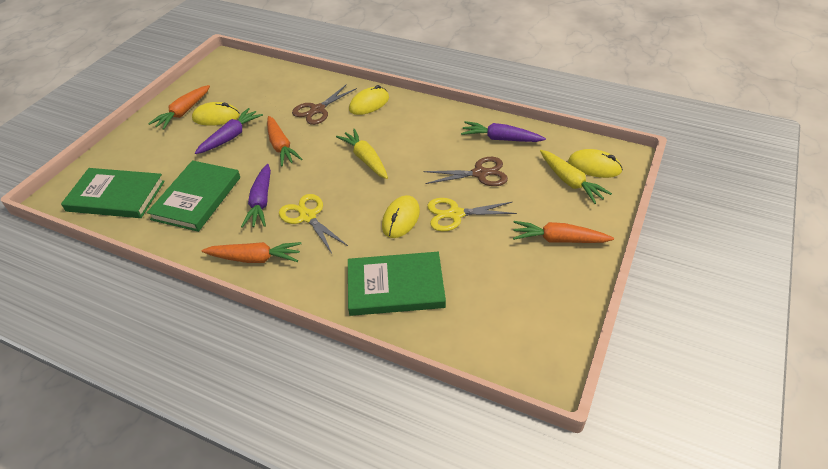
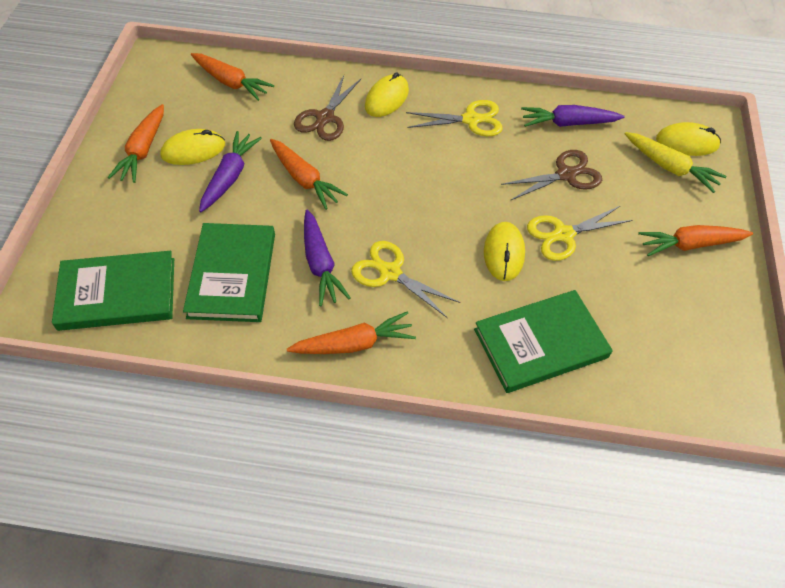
camera: 20 degrees left, 10 degrees up
(265, 79) = (231, 82): none -> orange carrot
(365, 159) = (421, 179): yellow carrot -> none
(425, 126) = (471, 120): none -> yellow scissors

